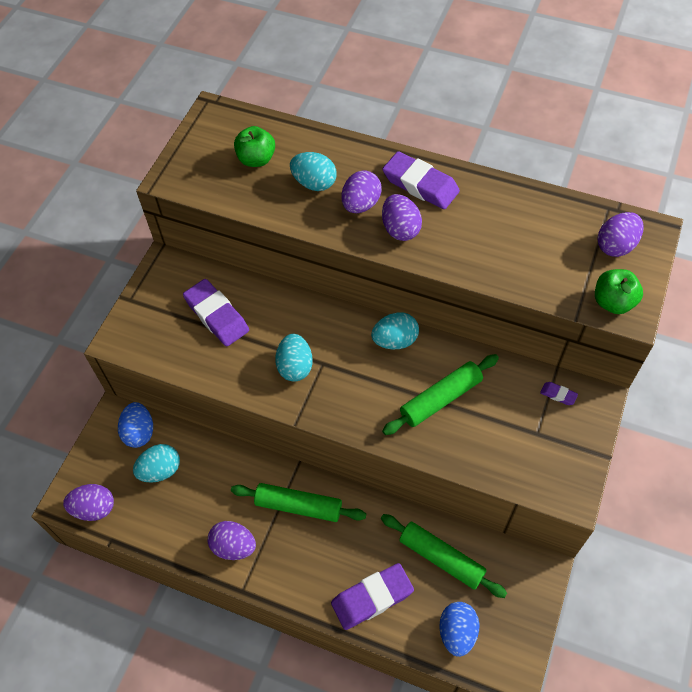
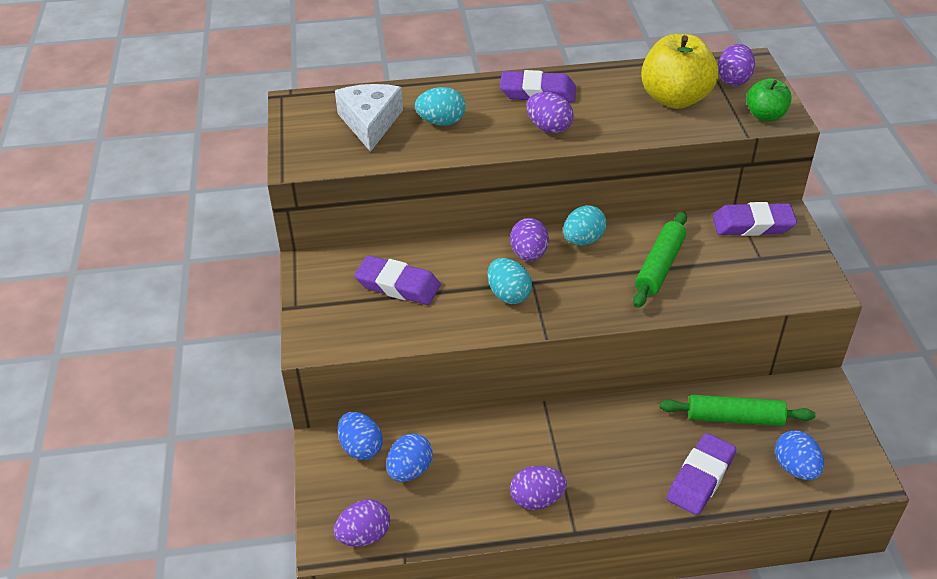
camera: 30 degrees left, 15 degrees down
(160, 470) = (410, 470): turquoise egg -> blue egg
(256, 159) = (370, 123): green apple -> white cheese
(298, 506) = (572, 437): green rolling pin -> none
(361, 204) = (498, 123): purple egg -> purple egg (529, 254)
(541, 245) = (675, 99): none -> yellow apple
(558, 395) = (752, 225): purple eraser -> purple eraser, size x2.26

